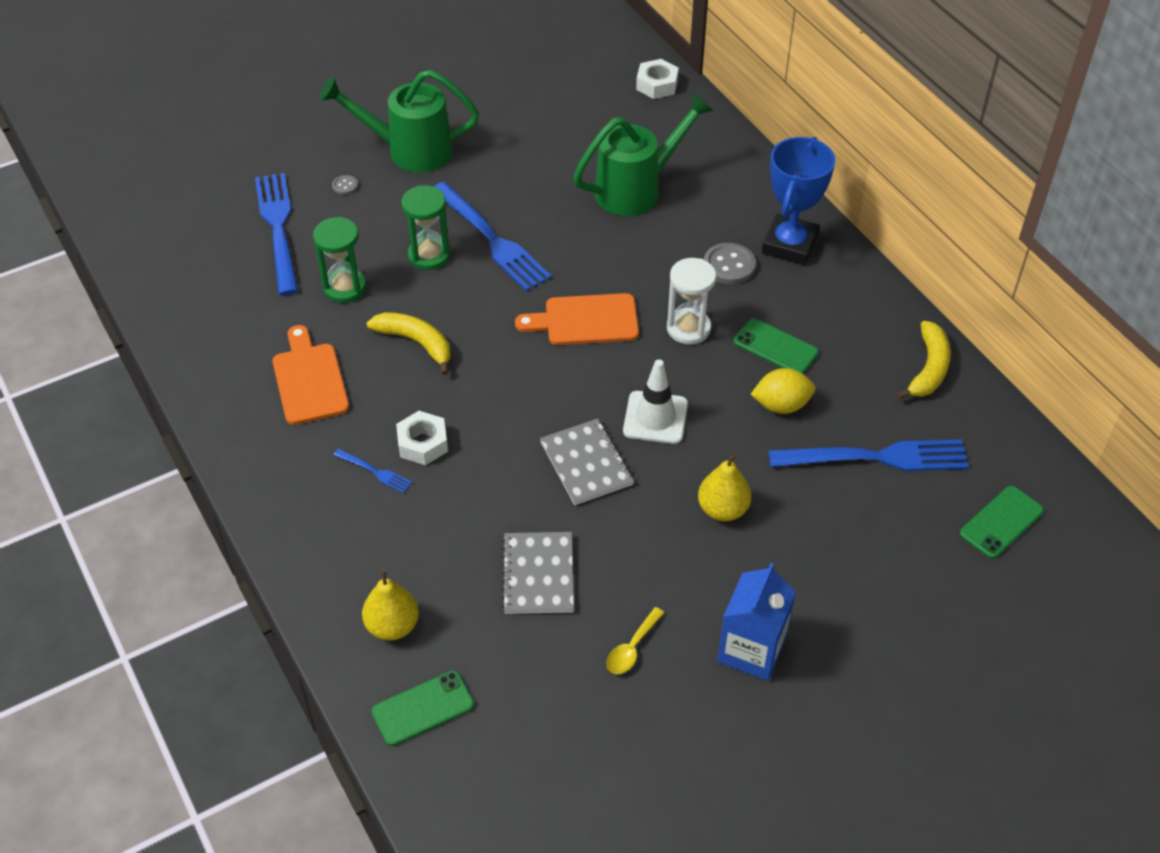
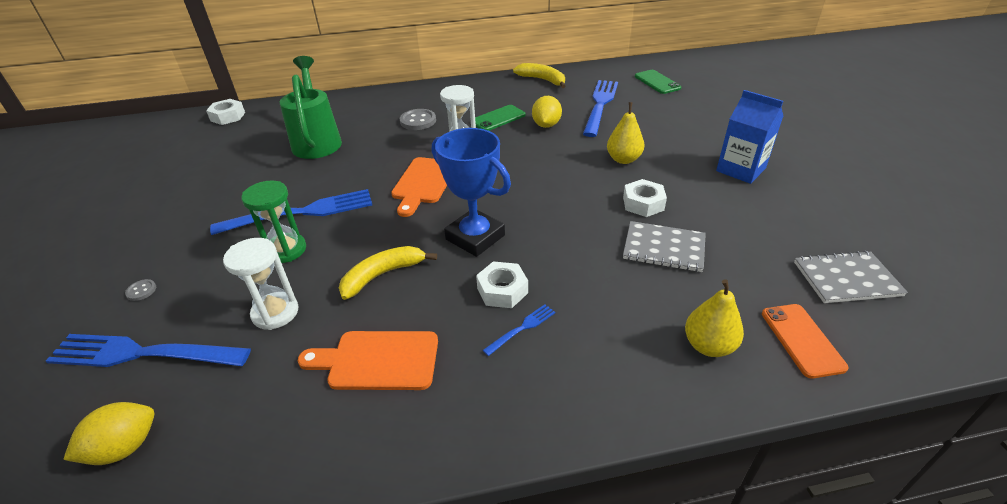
camera: 70 degrees left, 10 degrees down
(195, 269) = (125, 447): none -> yellow lemon
(345, 287) = (275, 313): green hourglass -> white hourglass
(410, 151) = (147, 241): green watering can -> none
(423, 708) = (802, 340): green phone -> orange phone
(586, 463) = (562, 206): grey notebook -> grey notebook (846, 279)
(622, 544) = (643, 203): none -> white nut
(632, 648) = (738, 216): yellow spoon -> none
(655, 418) = (533, 170): white traffic cone -> none
(789, 245) = (418, 99): blue trophy -> blue trophy (475, 237)

